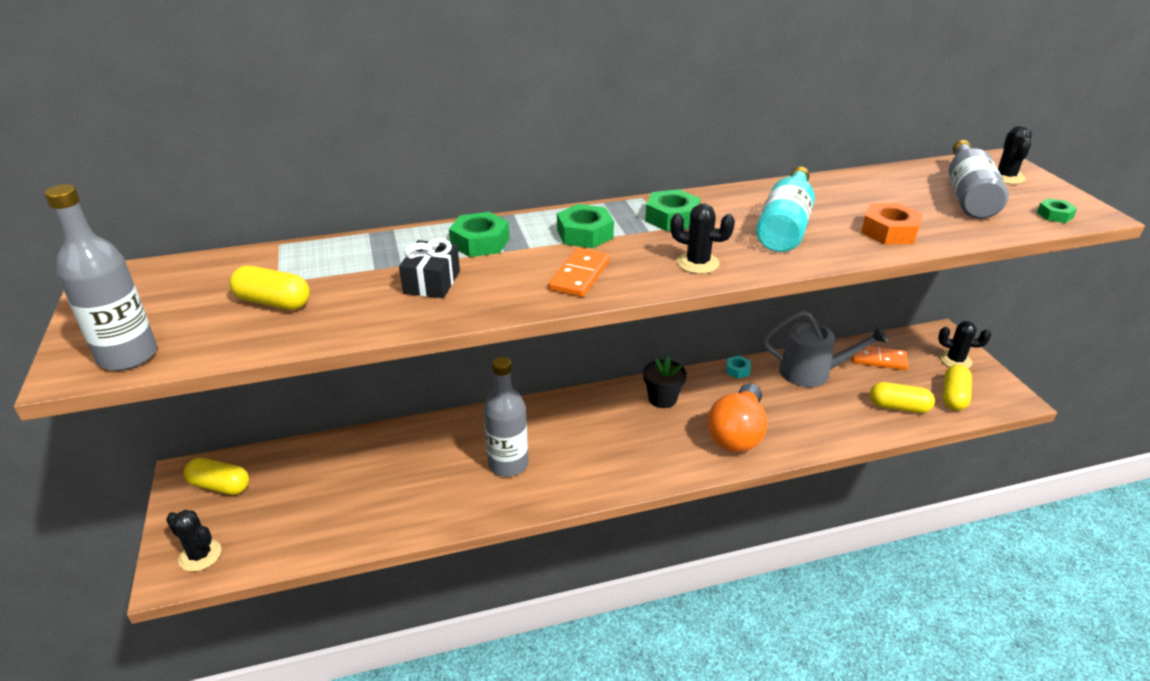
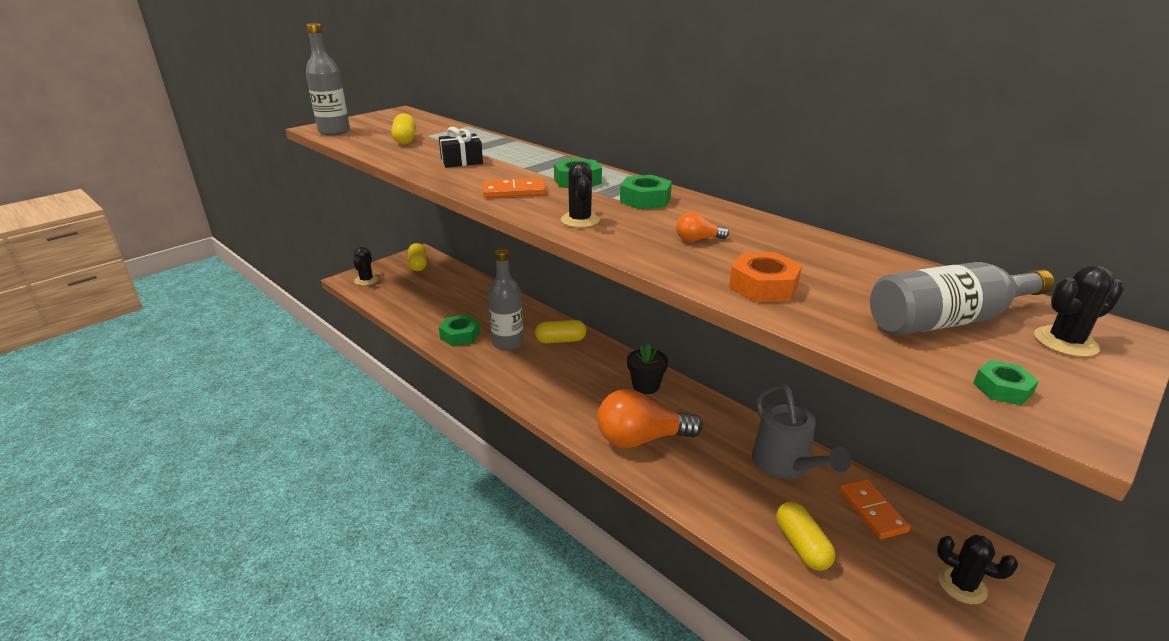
camera: 60 degrees right, 5 degrees down
(480, 242) = (526, 160): green nut -> green nut (460, 335)
(737, 370) = (732, 415): turquoise nut -> none
(785, 226) = (697, 240): turquoise bottle -> orange light bulb
(954, 397) = (879, 595): yellow capsule -> yellow capsule (560, 340)
(955, 360) = (962, 585): black cactus -> black cactus turned 45 degrees counterclockwise

